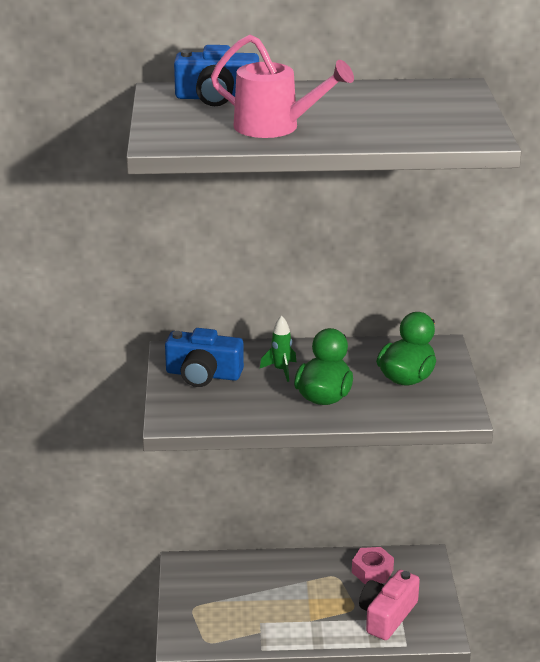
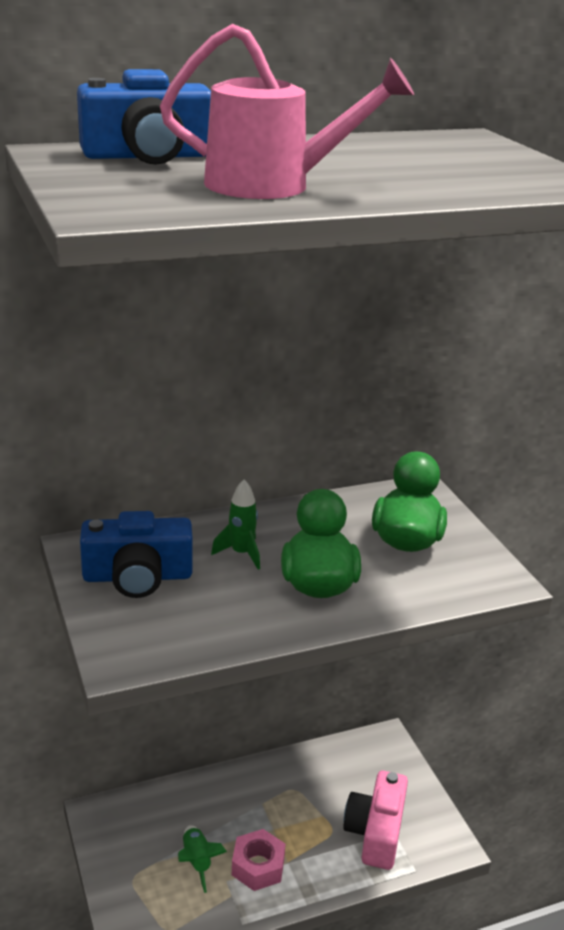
camera: 20 degrees left, 0 degrees up
(243, 607) = (197, 862): none -> green rocket
(372, 571) = (334, 772): pink nut -> pink nut (258, 866)

